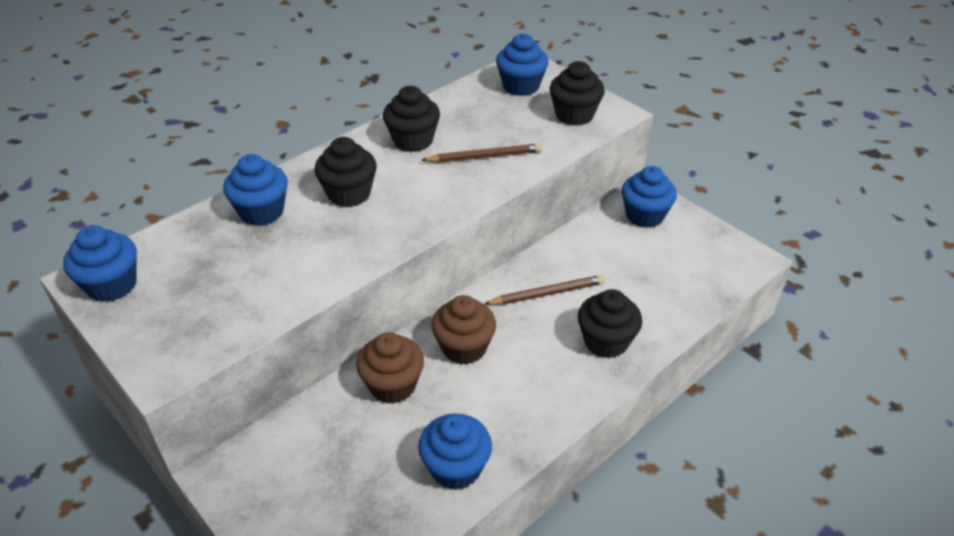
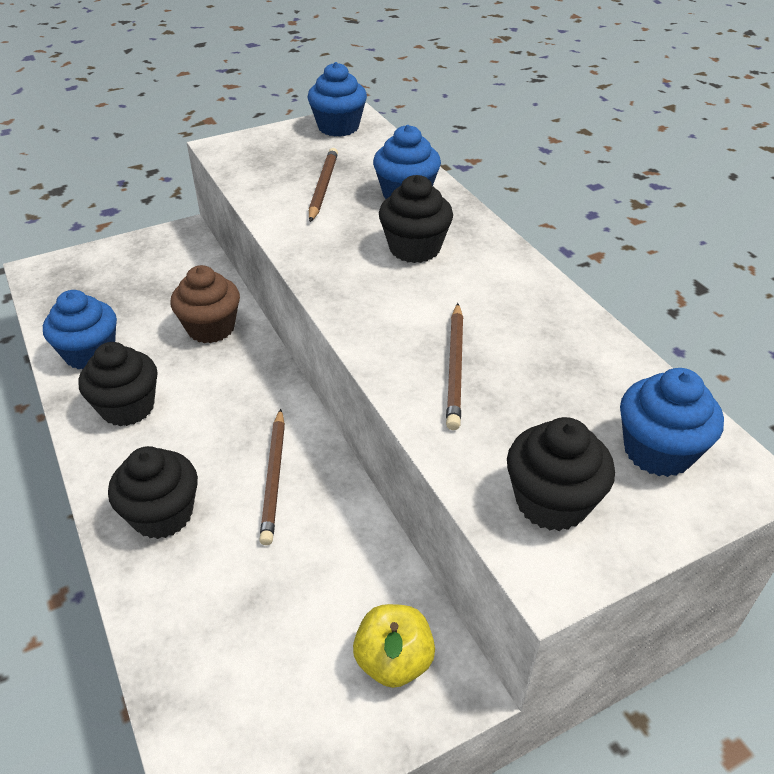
camera: 105 degrees right, 0 degrees up
(253, 267) = (323, 187): none -> brown pencil
(413, 140) = (513, 308): black cupcake -> black cupcake (127, 407)
(464, 347) = (229, 385): brown cupcake -> none
(644, 215) = (394, 661): blue cupcake -> yellow apple

